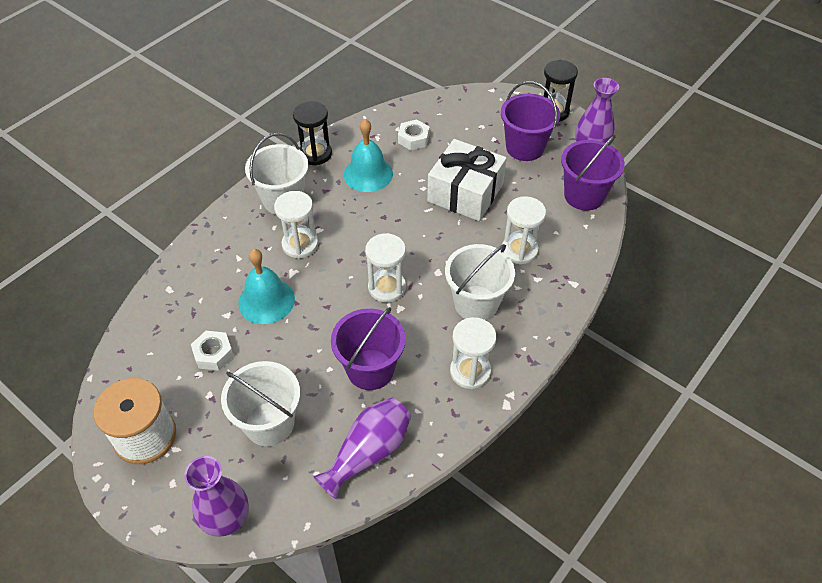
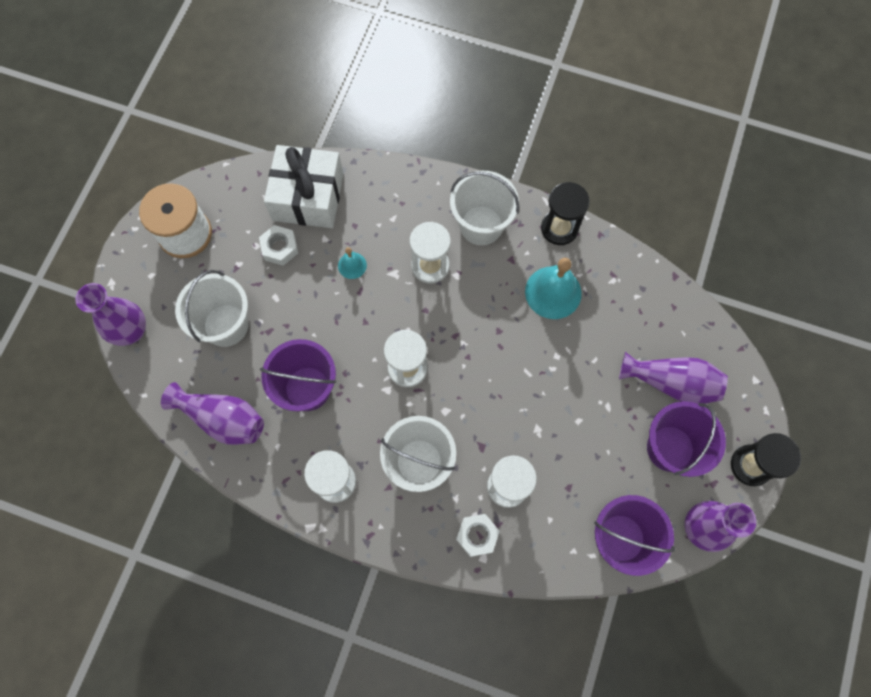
camera: 70 degrees right, 20 degrees up
(266, 301) = (352, 265): turquoise bell -> turquoise bell, size x0.52
(413, 139) = (628, 319): white nut -> white nut (477, 535)
(465, 193) = (568, 403): white gift -> white gift (308, 197)
(474, 131) = (671, 383): none -> purple vase

